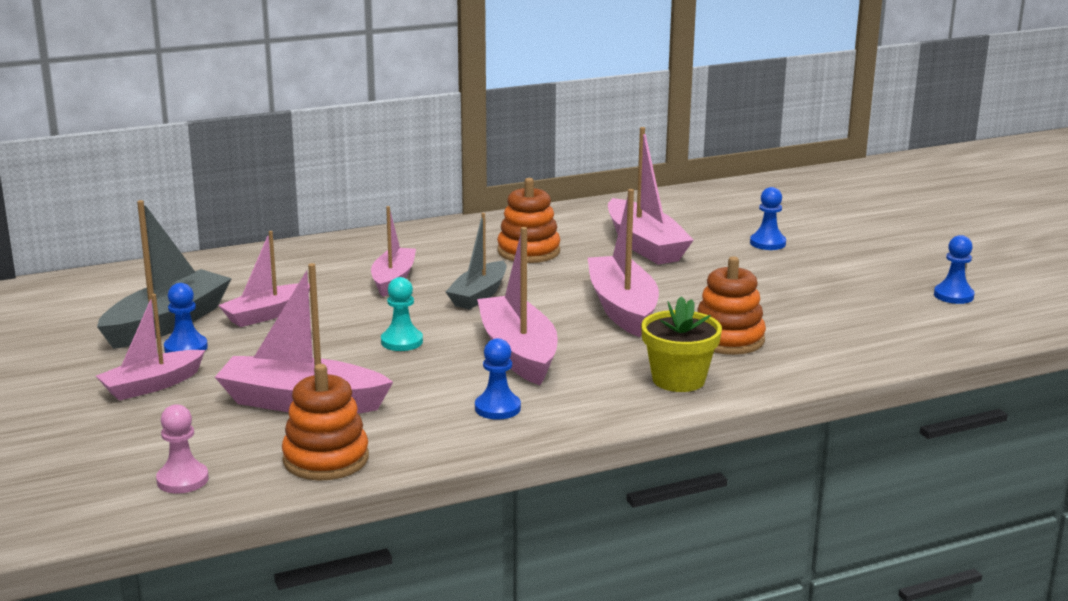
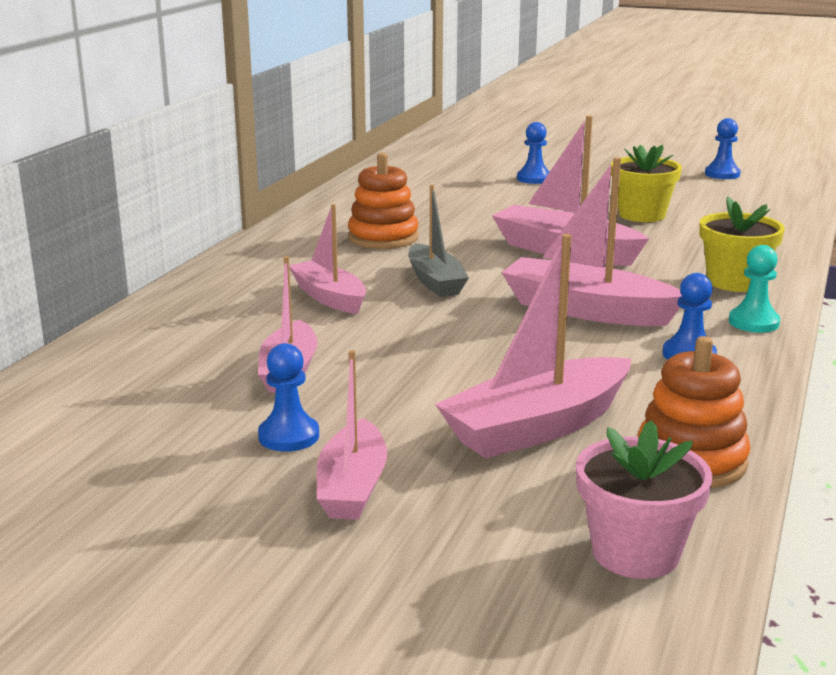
camera: 45 degrees left, 0 degrees up
(167, 323) = (202, 424): grey boat -> none
(182, 480) = (635, 553): pink pawn -> pink flower pot
(402, 342) = (476, 340): turquoise pawn -> turquoise pawn (753, 322)
(645, 245) = (458, 206): pink boat -> none
(728, 339) = (686, 245): orange stacking toy -> none
(766, 304) = (642, 215): none -> yellow flower pot

